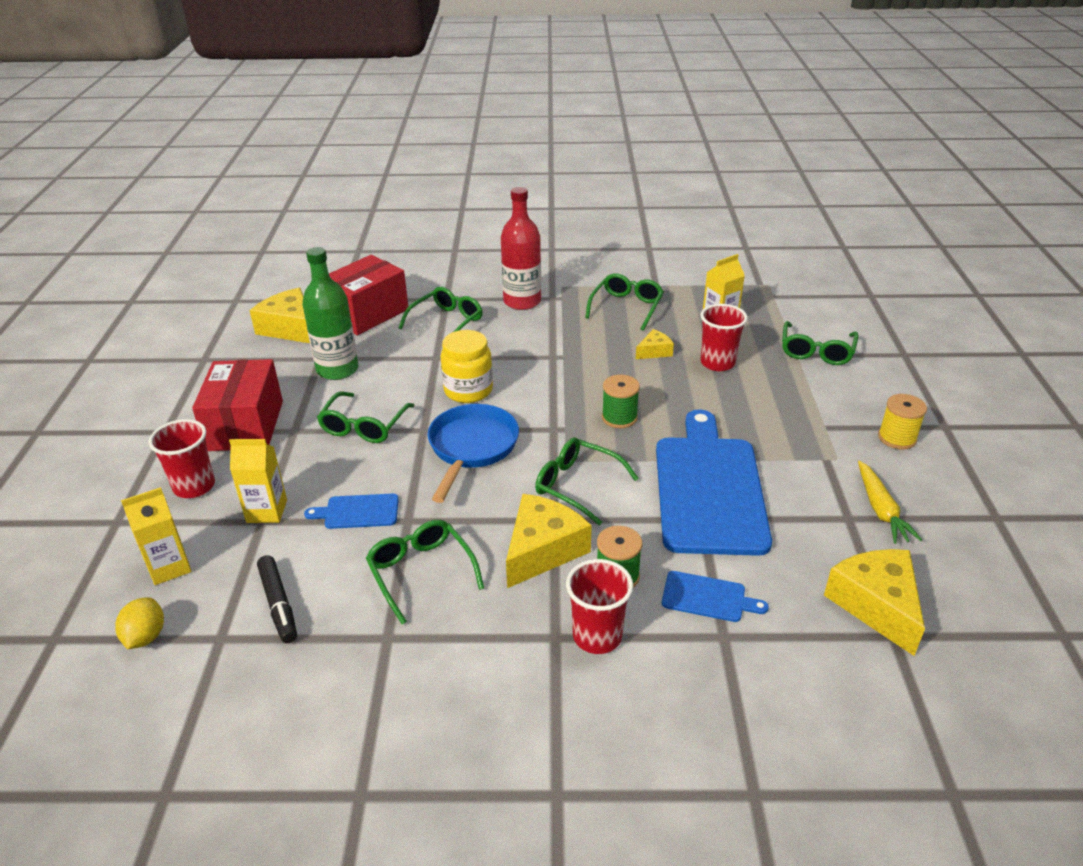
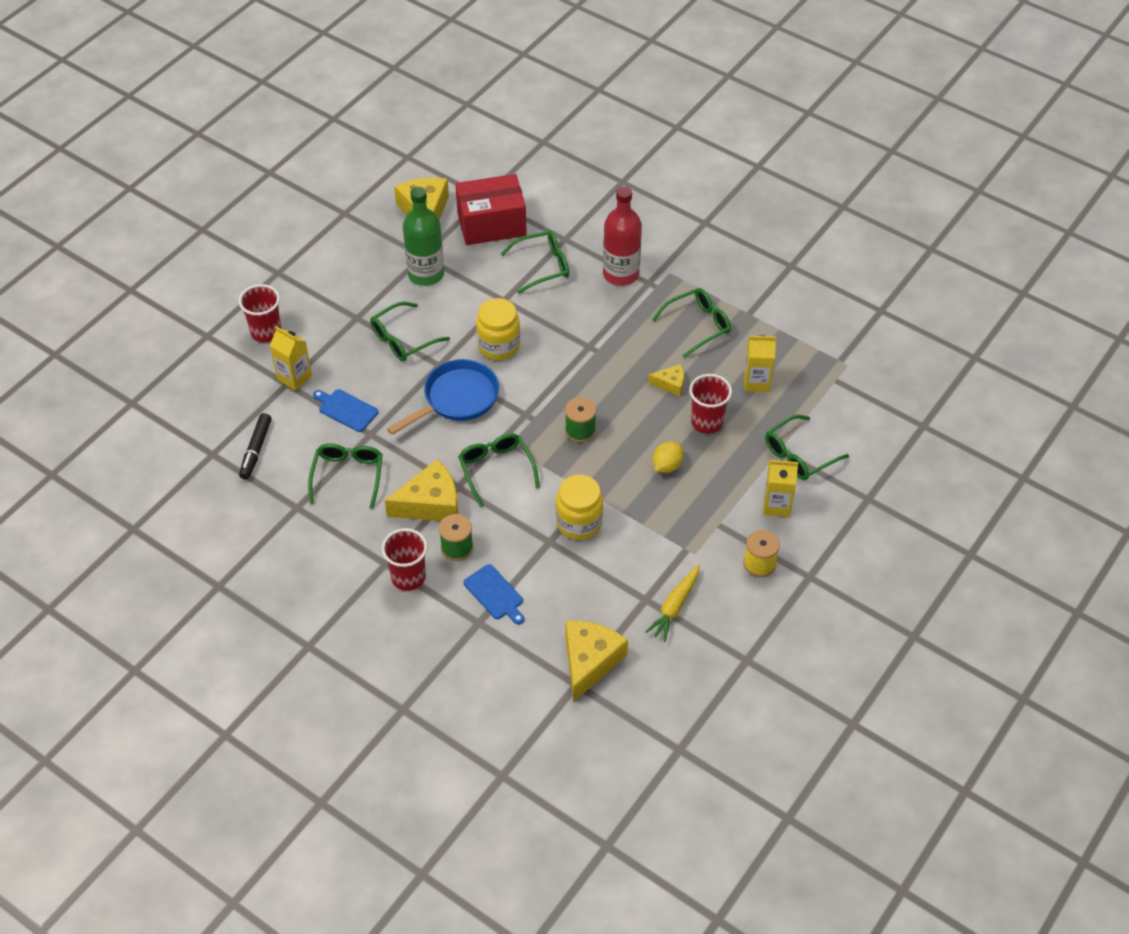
camera: 35 degrees right, 15 degrees up
(146, 636) = (176, 429): yellow lemon -> yellow lemon (667, 465)
(169, 567) = (215, 388): yellow carton -> yellow carton (776, 505)
(245, 425) = (329, 295): red box -> none
(709, 488) = (579, 523): blue cutting board -> yellow jar

